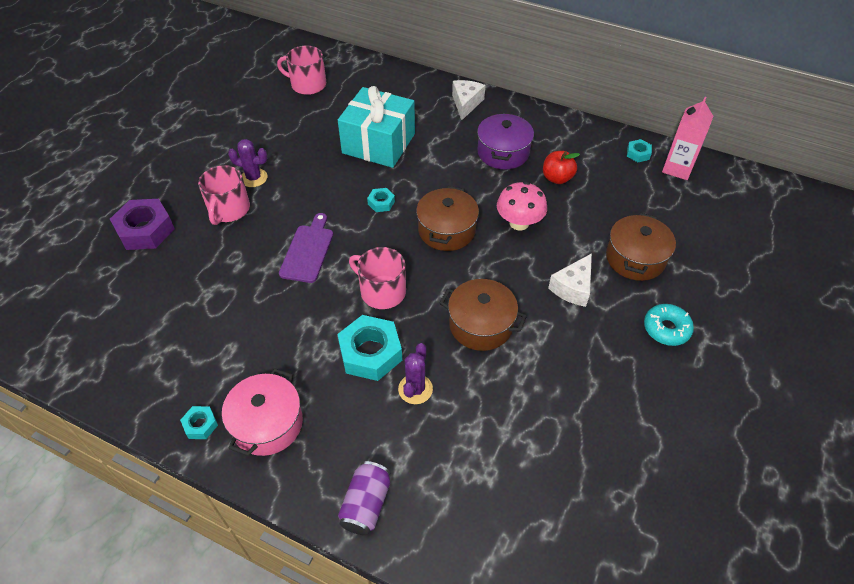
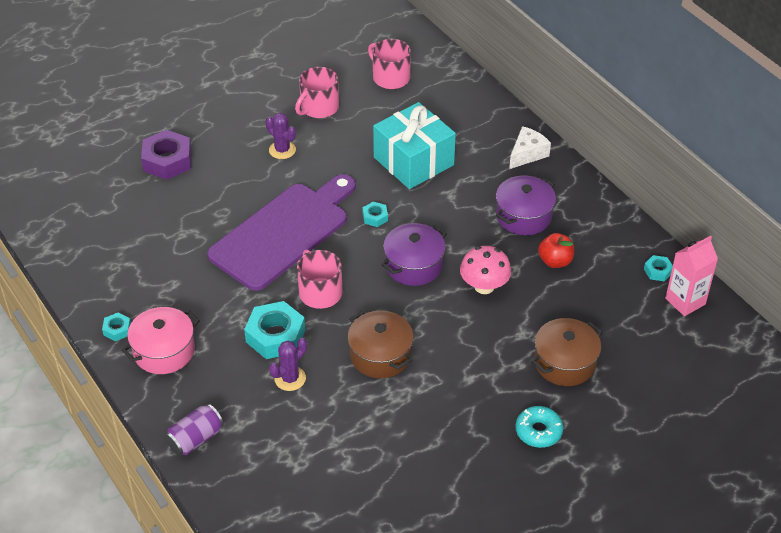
camera: 30 degrees right, 5 degrees down
(229, 209) = (243, 170): pink mug -> pink mug (319, 107)
(308, 251) = (284, 233): purple cutting board -> purple cutting board, size x2.04
(447, 230) = (414, 265): brown pot -> purple pot
(573, 288) = (485, 361): white cheese -> none

